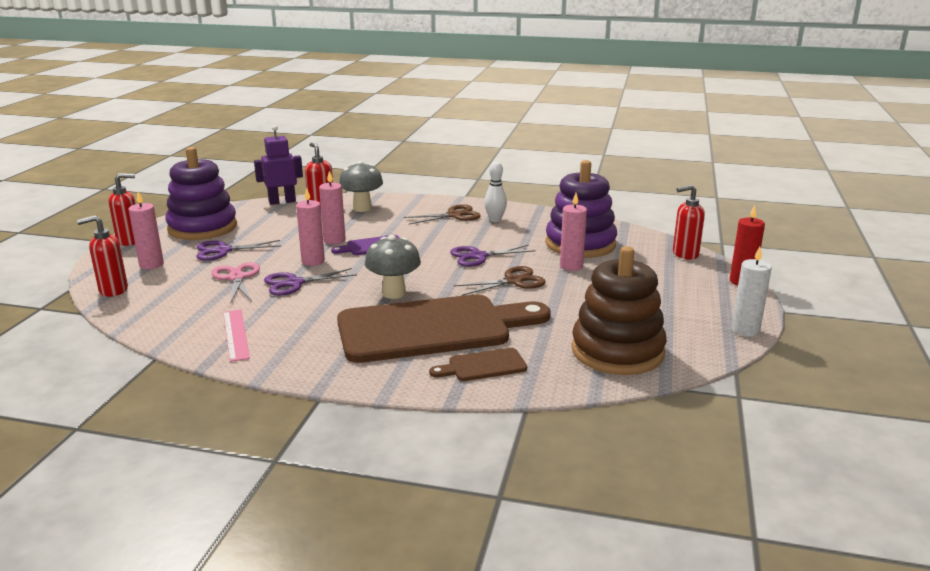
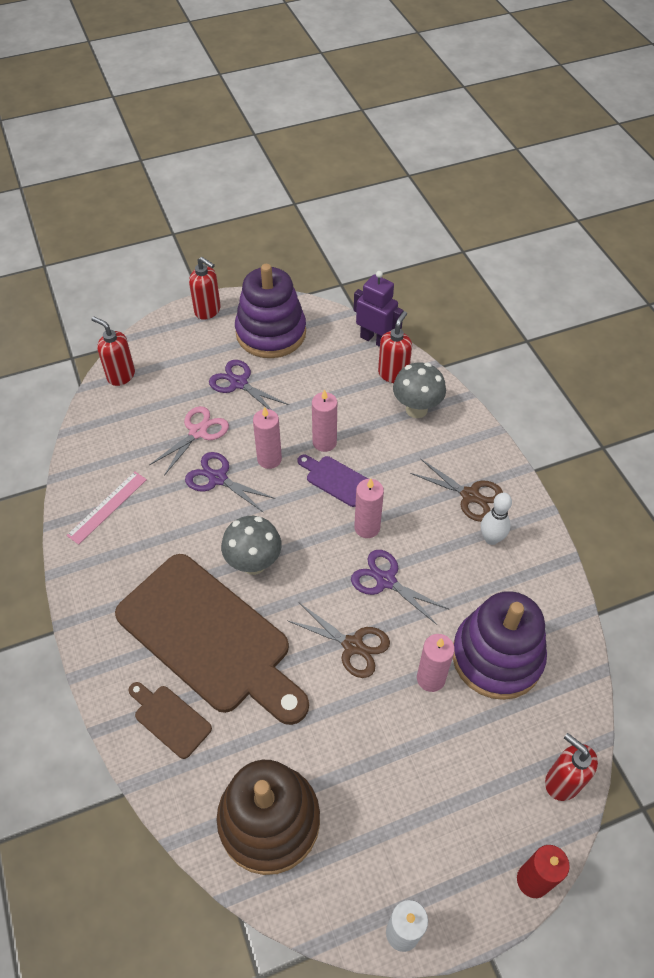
camera: 55 degrees right, 30 degrees up
(151, 265) = (178, 360): pink candle -> pink candle (367, 527)

